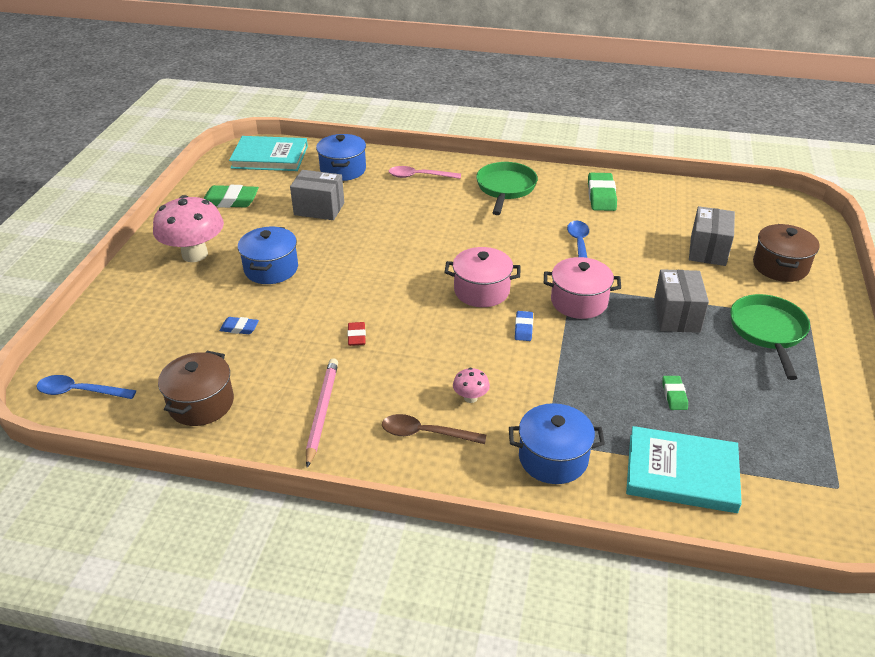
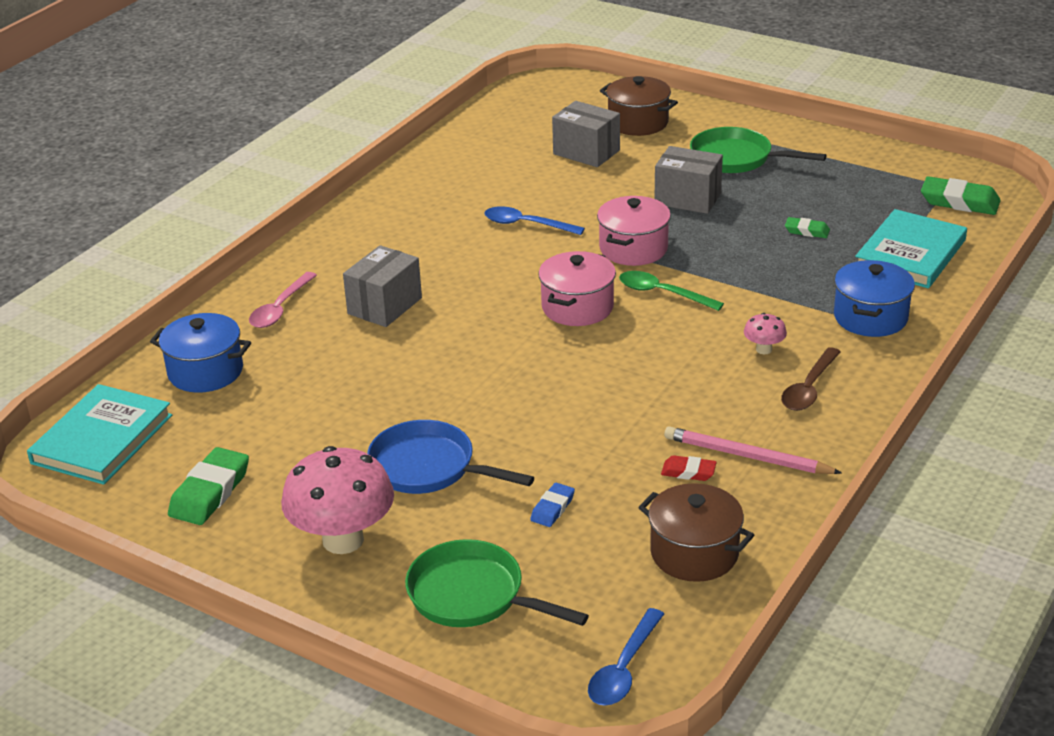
camera: 70 degrees left, 5 degrees down
(271, 269) = (428, 468): blue pot -> blue pan
(319, 209) = (301, 407): grey box -> grey box (385, 306)
(356, 336) = (618, 412): red eraser -> red eraser (688, 472)
(505, 188) = (365, 248): green pan -> green pan (473, 595)
(523, 328) = (662, 293): blue eraser -> green spoon
(601, 196) = (433, 187): green eraser -> green eraser (959, 202)

